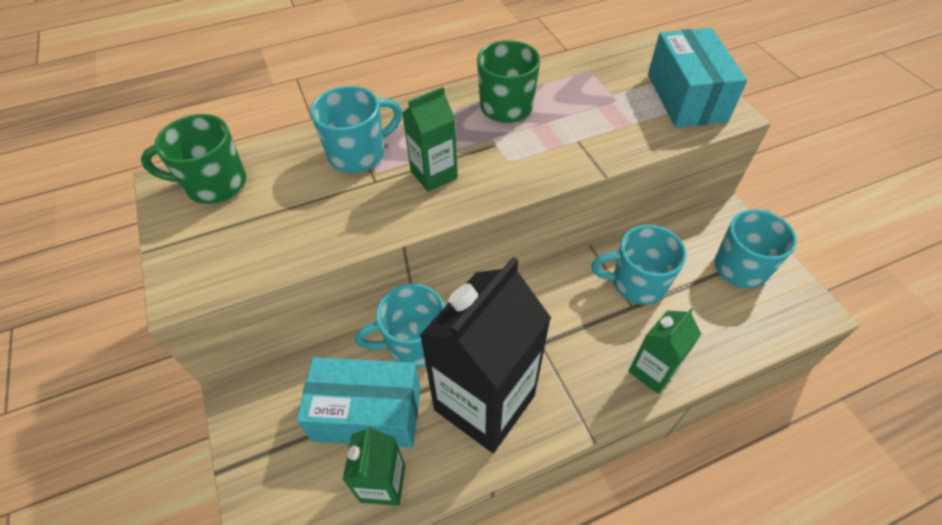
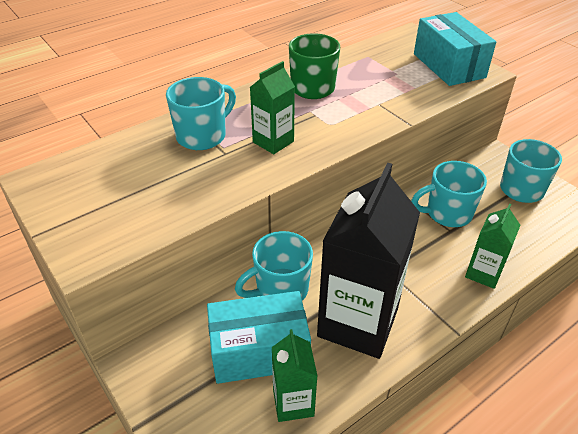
camera: 15 degrees left, 10 degrees down
(214, 184) = (81, 175): green mug -> none

